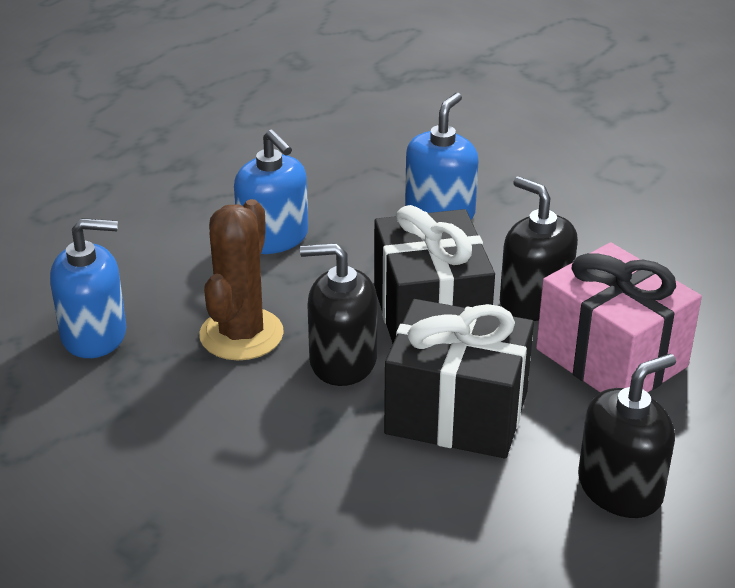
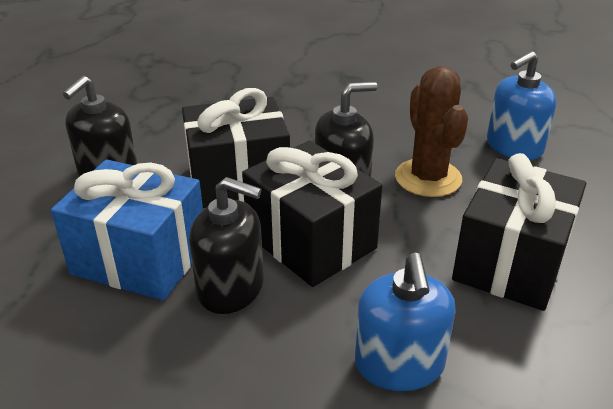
camera: 150 degrees right, 0 degrees up
(273, 238) = (511, 262): blue soap dispenser -> black gift
(611, 358) = (140, 258): pink gift -> blue gift

